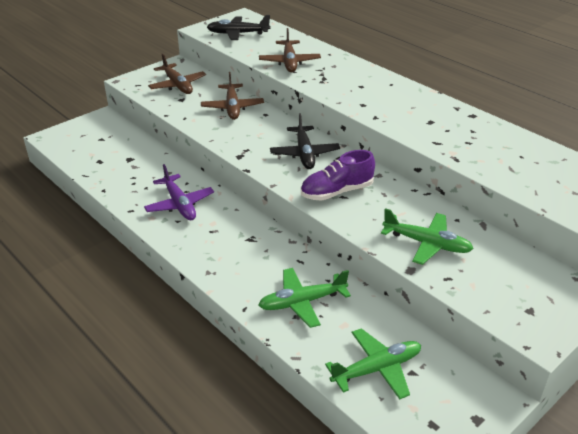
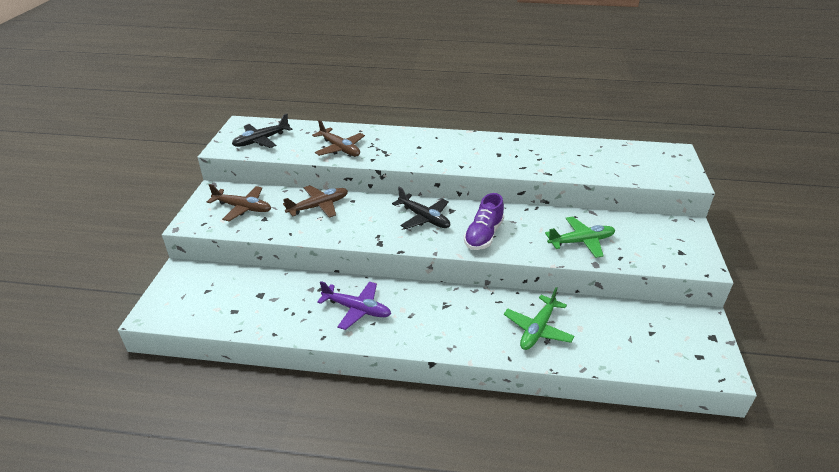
camera: 40 degrees left, 0 degrees up
(232, 107) = (318, 206): brown plane -> brown plane turned 75 degrees counterclockwise
(376, 369) = (632, 344): green plane -> none

